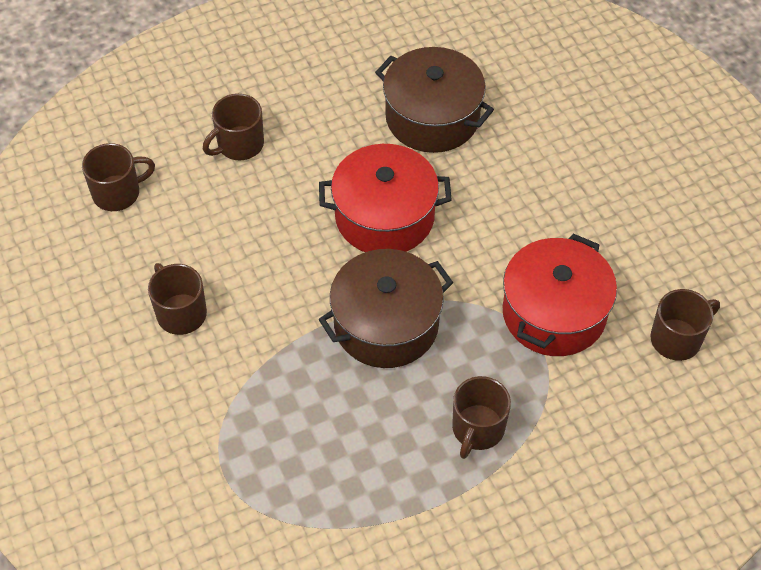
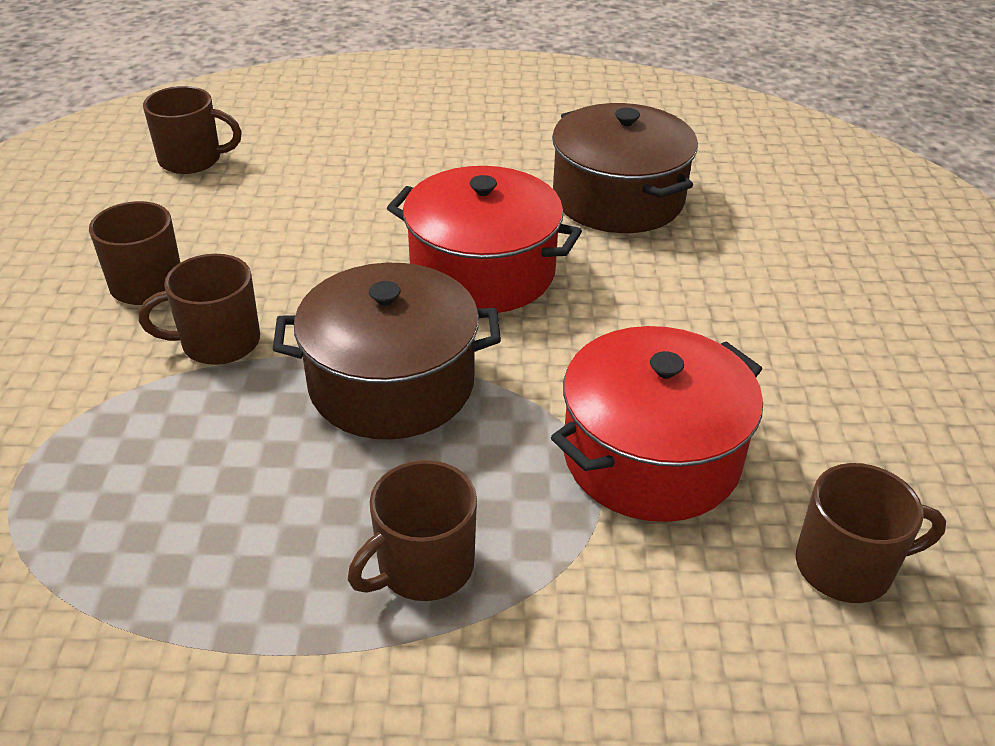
camera: 25 degrees right, 15 degrees down
(239, 144) = (364, 159): brown mug -> brown mug (218, 342)

